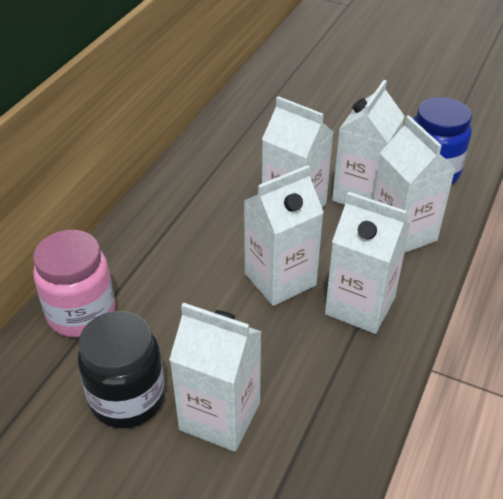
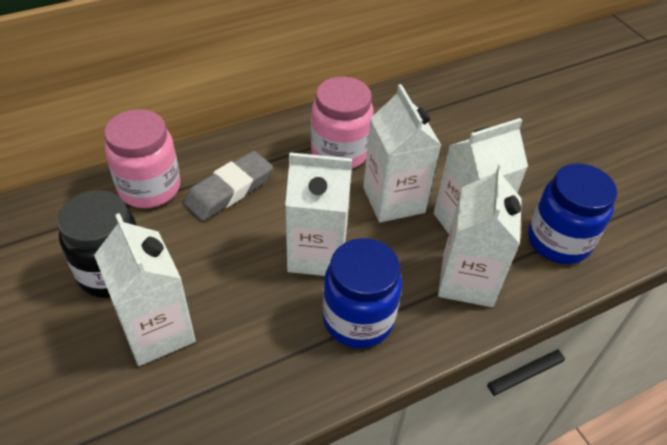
camera: 35 degrees right, 5 degrees up
(156, 274) = (229, 190): none -> grey eraser
(214, 195) = (339, 152): none -> pink jar
(360, 306) = (358, 319): white carton -> blue jar

